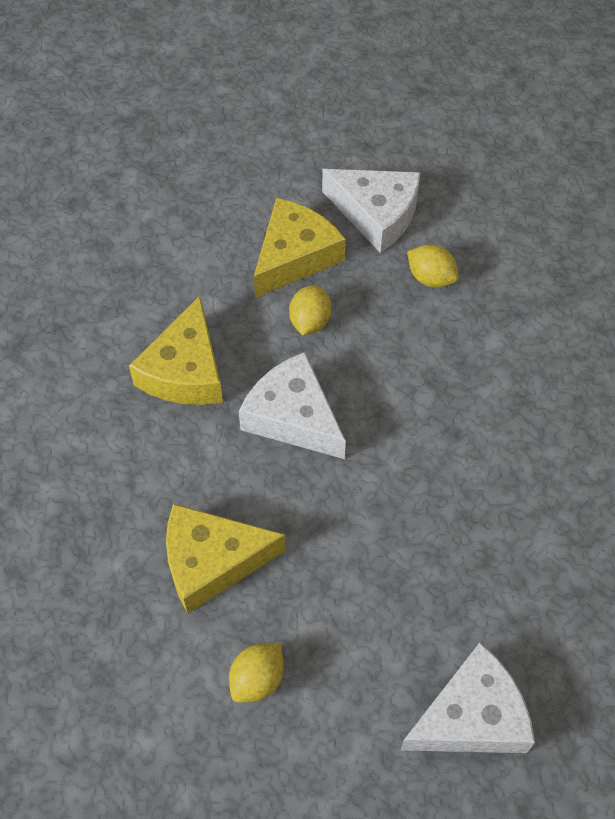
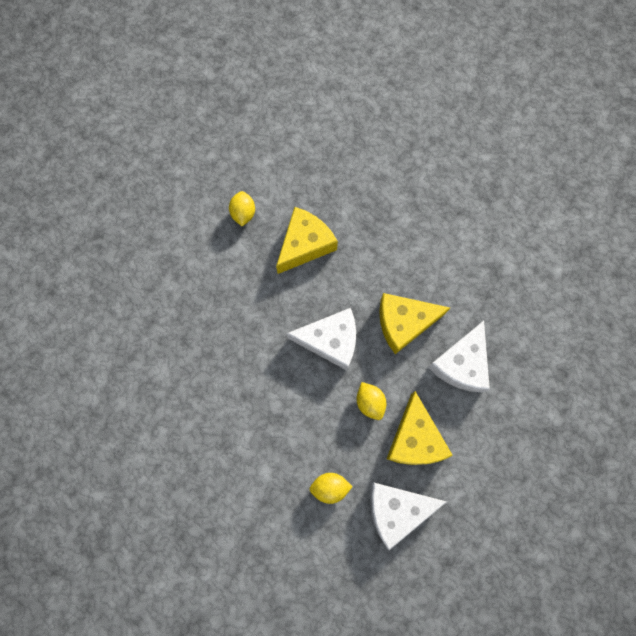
camera: 140 degrees right, 15 degrees up
(185, 371) = (404, 323): yellow cheese -> yellow cheese turned 75 degrees counterclockwise
(471, 716) = (143, 266): white cheese -> white cheese (461, 364)

